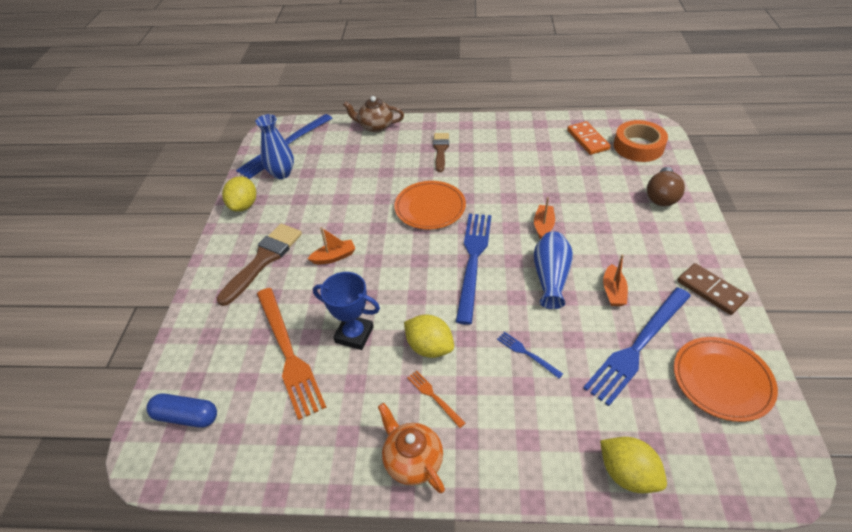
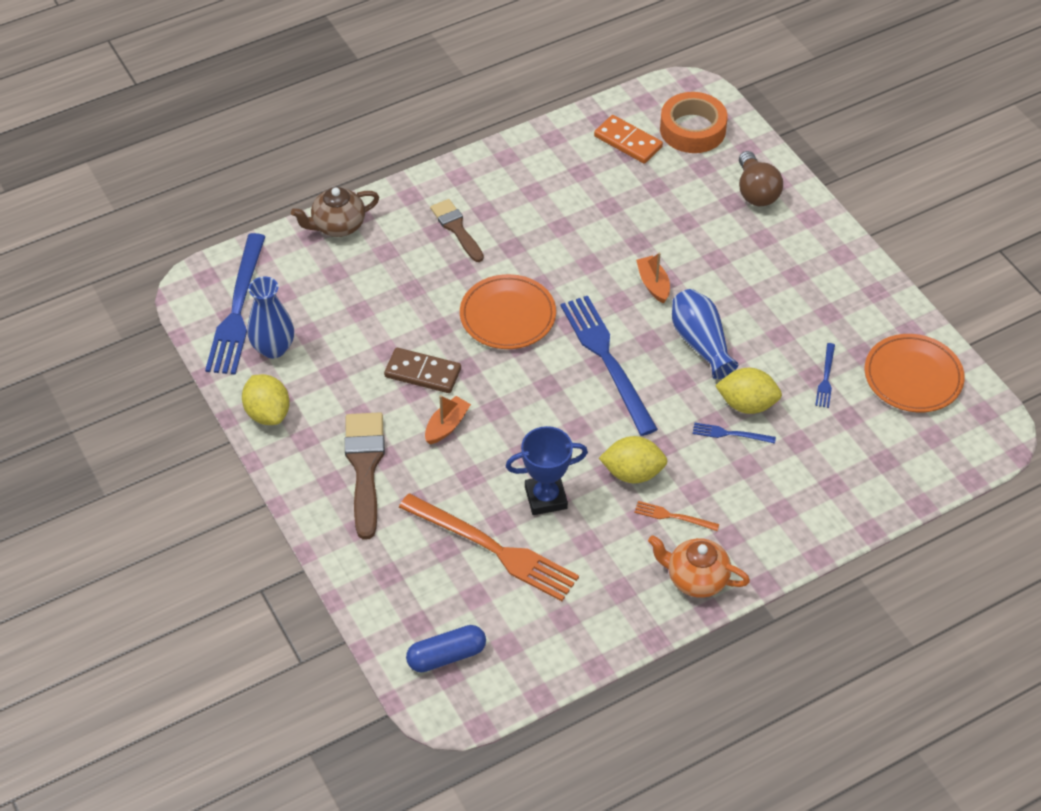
camera: 35 degrees left, 5 degrees up
(613, 291) = (771, 331): orange boat -> none
(627, 474) = (879, 496): yellow lemon -> yellow lemon (747, 404)
(638, 346) = (826, 378): blue fork -> blue fork, size x0.44
(710, 290) = (861, 288): brown domino -> brown domino (422, 373)

